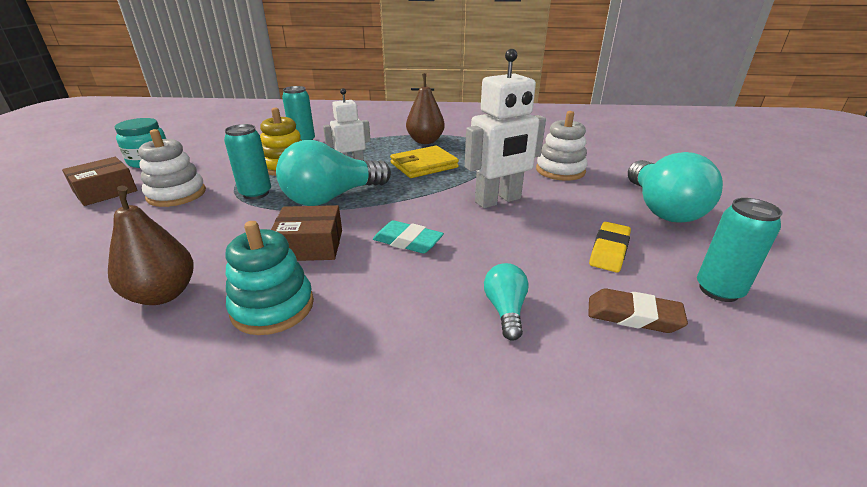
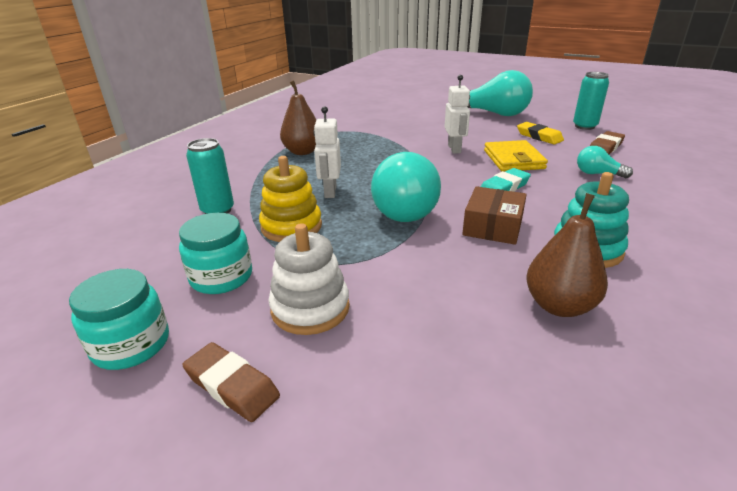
camera: 65 degrees left, 0 degrees up
(105, 191) = (232, 386): brown box -> brown eraser
(215, 163) = (221, 277): none -> turquoise jar
(256, 193) = (356, 249): turquoise can -> none
(424, 165) = (362, 161): yellow wallet -> yellow wallet (513, 159)
(498, 200) = (454, 149): white robot -> white robot, size x0.63
(560, 170) = (418, 122): white stacking toy -> none

